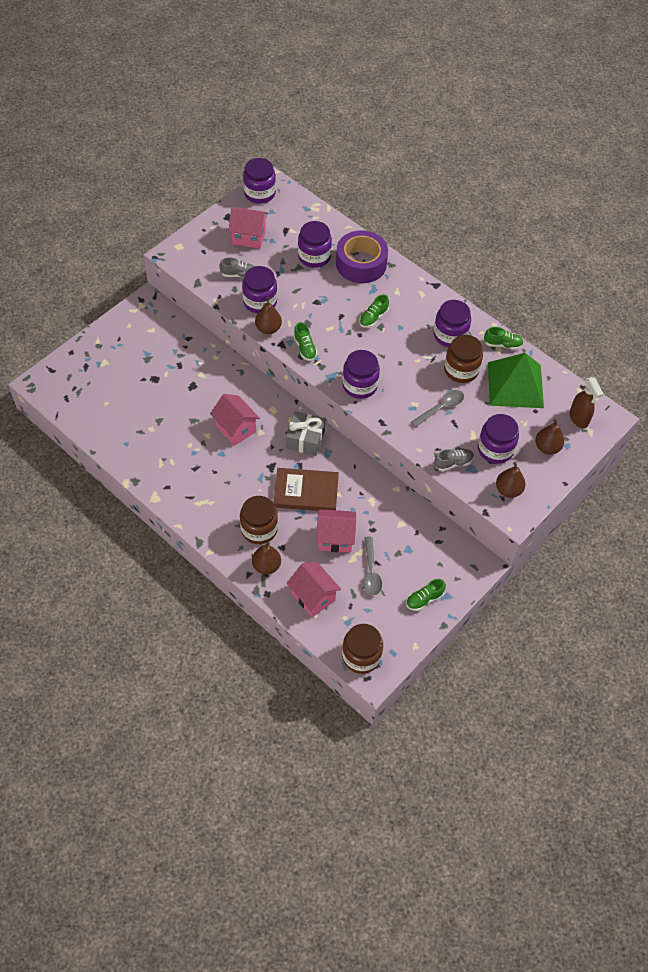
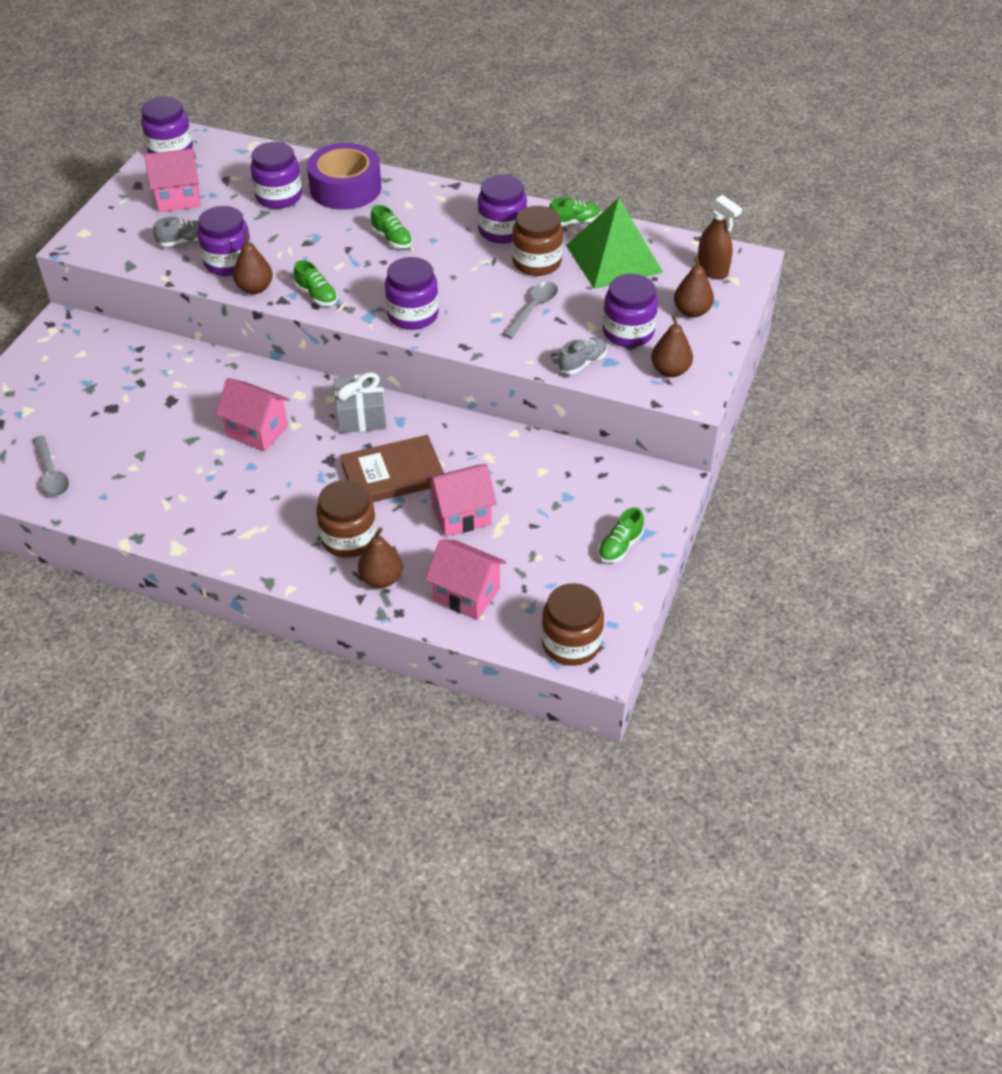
camera: 20 degrees left, 10 degrees down
(371, 571) = (531, 538): grey spoon -> grey spoon (51, 473)
(373, 318) = (392, 239): green shoe -> green shoe turned 60 degrees counterclockwise

